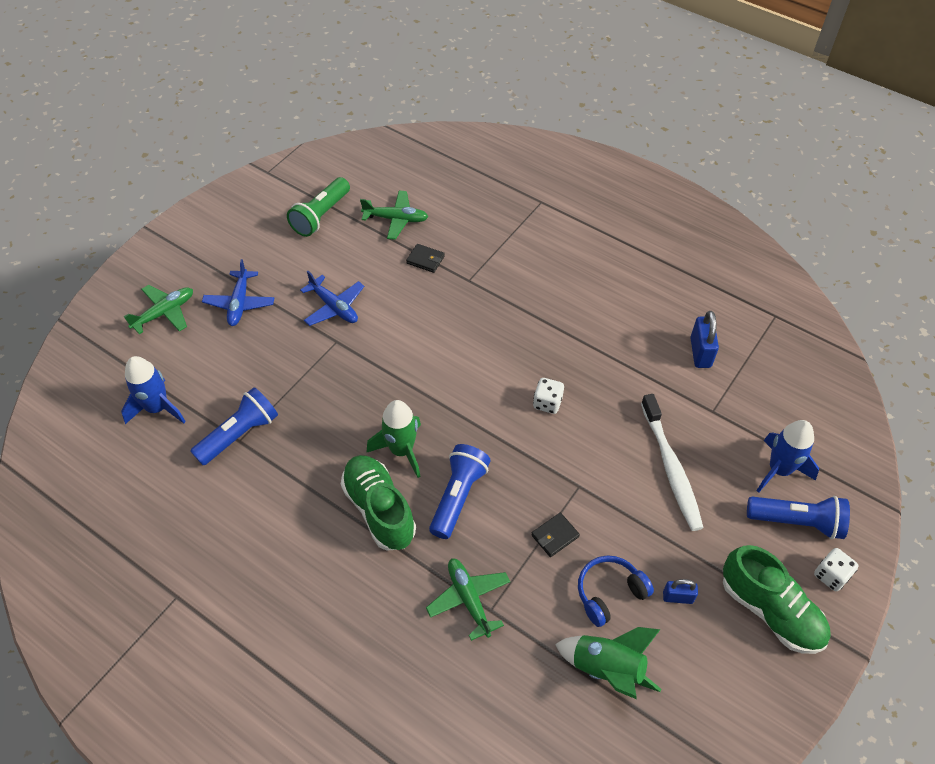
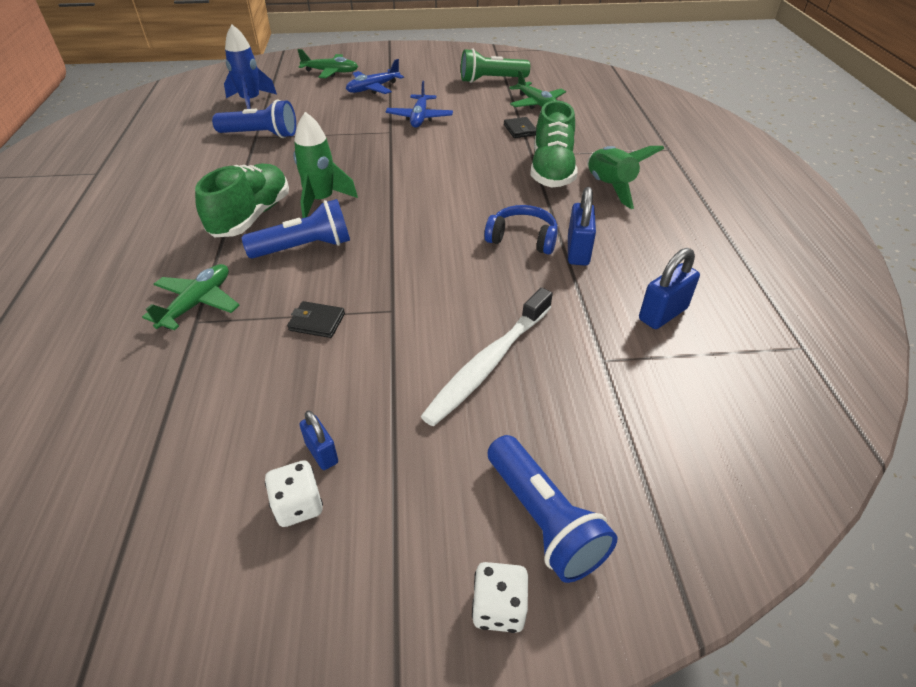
camera: 50 degrees right, 10 degrees down
(547, 403) = (463, 248): white dice -> white dice (298, 505)
(607, 668) = (180, 438): green rocket -> green rocket (609, 187)
(608, 345) = (578, 251): none -> blue padlock
(609, 593) = (281, 393): blue headphones -> blue headphones (522, 239)
(770, 610) = (379, 560): green shoe -> green shoe (551, 170)
(779, 470) = (598, 460): blue rocket -> none

